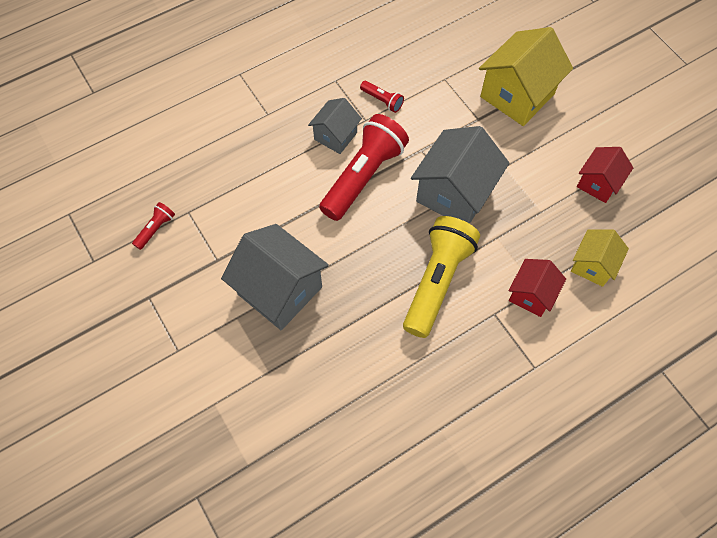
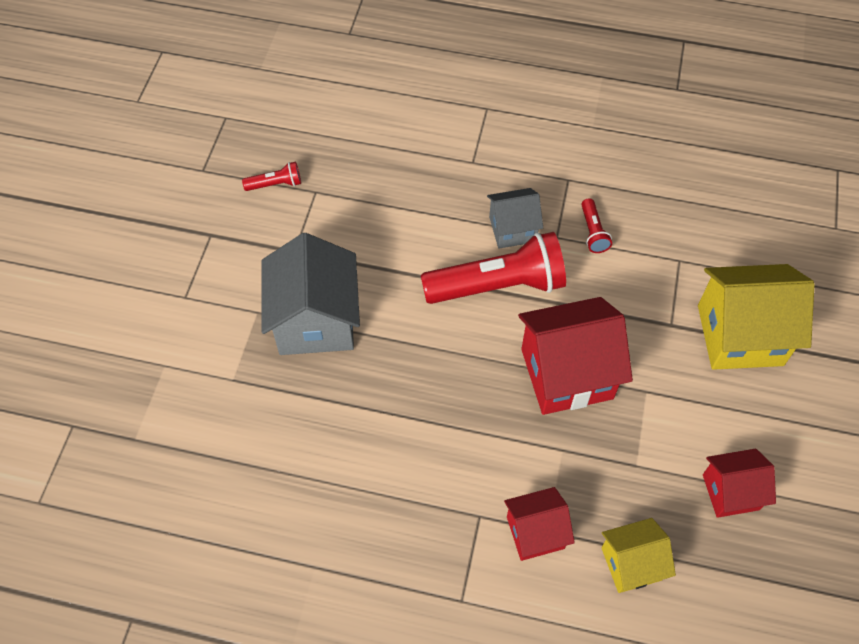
camera: 45 degrees right, 5 degrees down
(437, 281) = (460, 437): yellow flashlight -> none
(454, 194) = (566, 374): grey house -> red house

